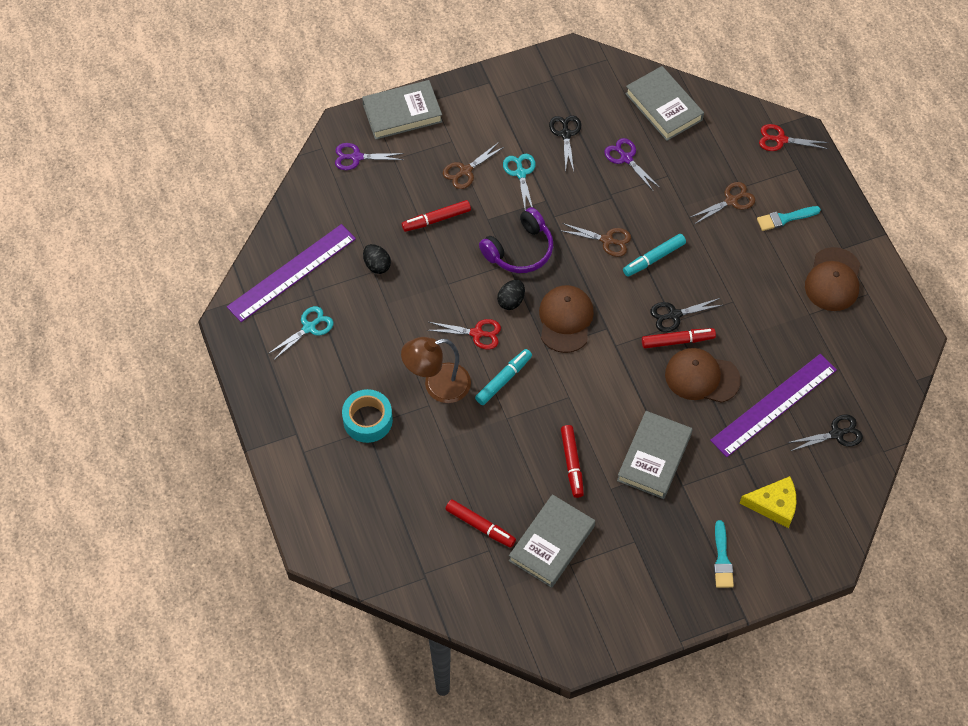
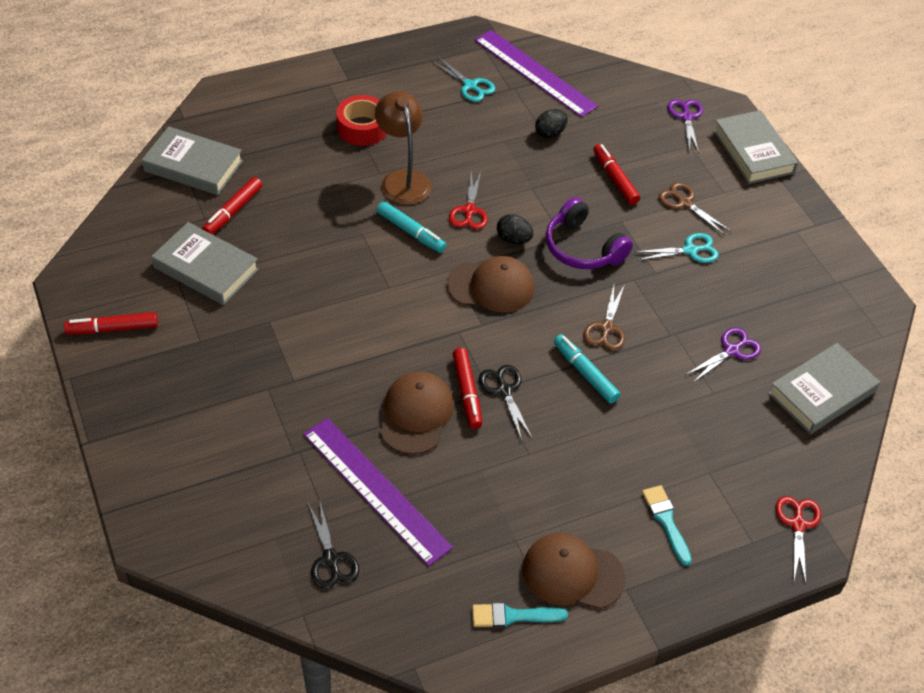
camera: 85 degrees right, 10 degrees down
(367, 420) = (362, 128): turquoise tape -> red tape
(566, 134) = (756, 293): black scissors -> none
(572, 464) = (303, 288): red marker -> red marker (112, 329)
(654, 457) = (306, 362): grey book -> grey book (193, 166)
(722, 559) = (167, 423): turquoise brush -> turquoise brush (513, 616)
(731, 201) = (685, 460): brown scissors -> none
(774, 505) = (233, 481): yellow cheese -> none

